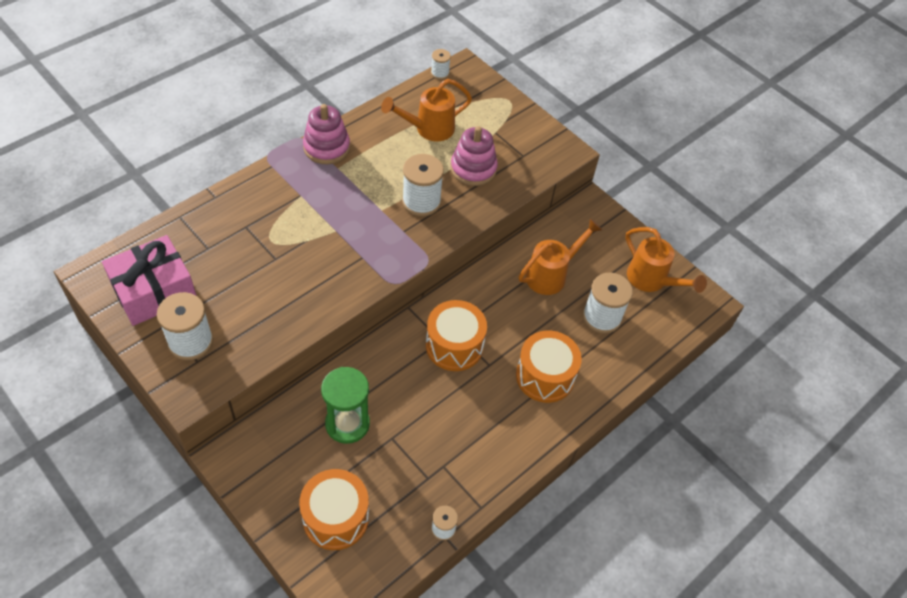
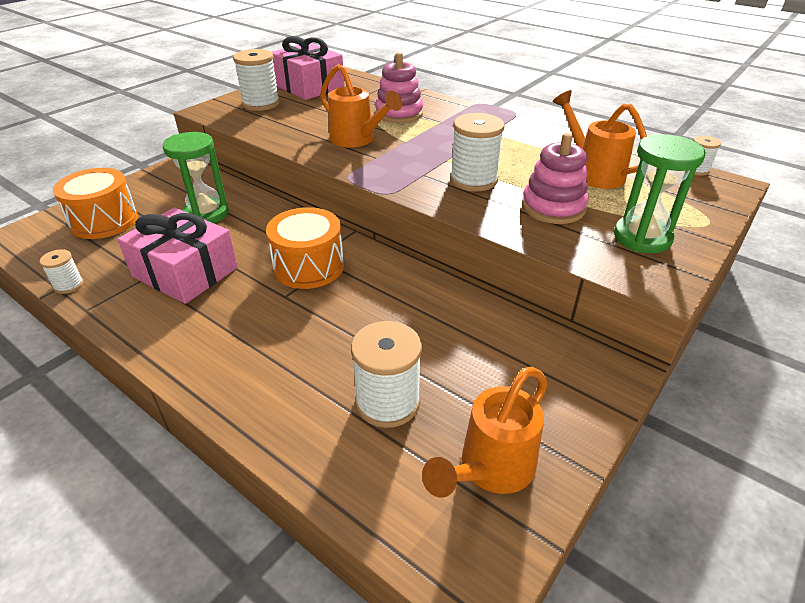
camera: 85 degrees right, 15 degrees down
(326, 147) = (513, 125): pink stacking toy -> pink stacking toy (399, 114)
(443, 436) = (185, 272): none -> pink gift
(520, 139) = (642, 238): none -> green hourglass
(545, 376) = (270, 347): orange drum -> none
(551, 274) = (448, 338): orange watering can -> orange watering can (357, 140)

